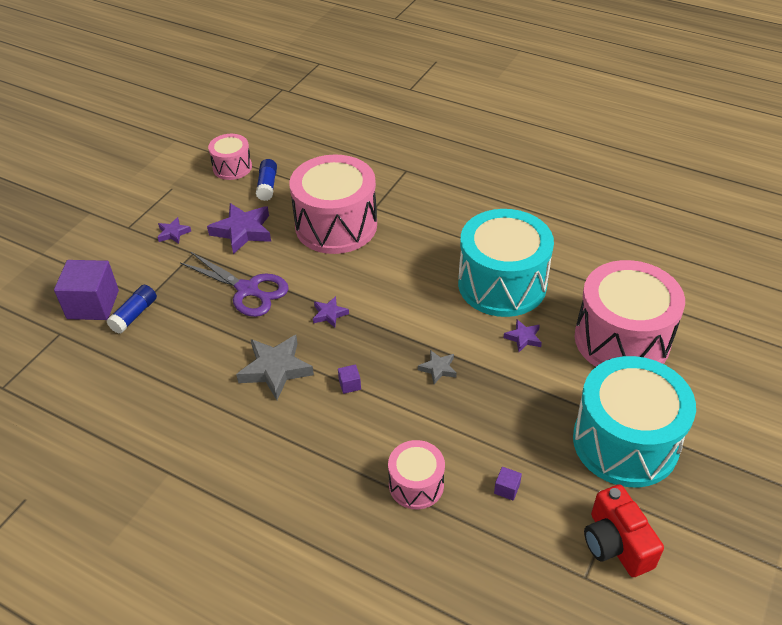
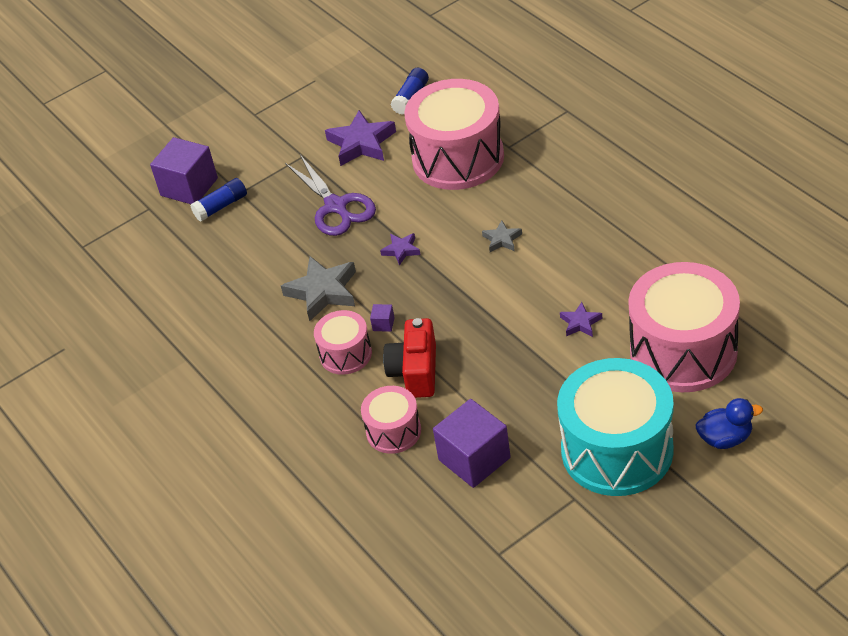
camera: 30 degrees right, 0 degrees up
(173, 233) = (294, 130): purple star -> none
(232, 167) = (386, 69): pink drum -> pink drum (345, 354)
(438, 369) = (476, 331): grey star -> grey star (502, 239)
(502, 284) = (593, 262): turquoise drum -> none
(507, 489) = (474, 459): purple cube -> purple cube, size x2.47
(616, 544) = (545, 535): red camera -> red camera (415, 372)
(704, 405) = (725, 438): none -> blue duck

